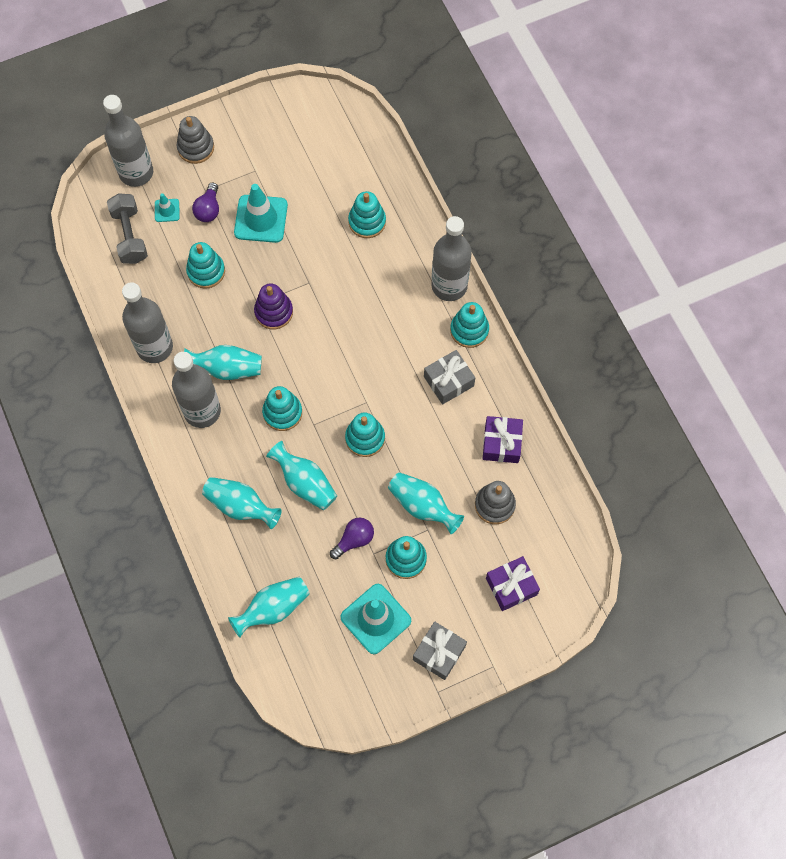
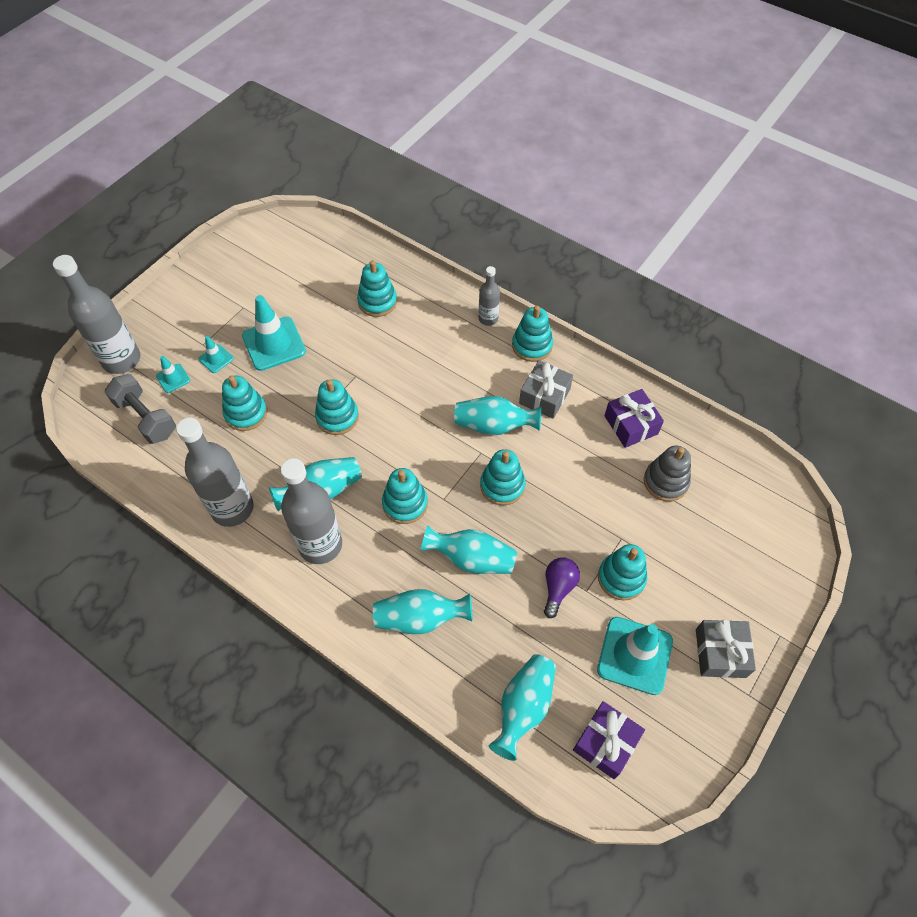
camera: 30 degrees left, 10 degrees down
(196, 148) = (172, 313): grey stacking toy -> none
(208, 209) = (216, 359): purple light bulb -> turquoise traffic cone
(274, 312) = (337, 417): purple stacking toy -> turquoise stacking toy
(422, 506) = (600, 518): turquoise vase -> turquoise vase (494, 425)
(449, 286) = (488, 319): grey bottle -> grey bottle, size x0.52
(511, 586) = (737, 548): purple gift -> purple gift (606, 743)

